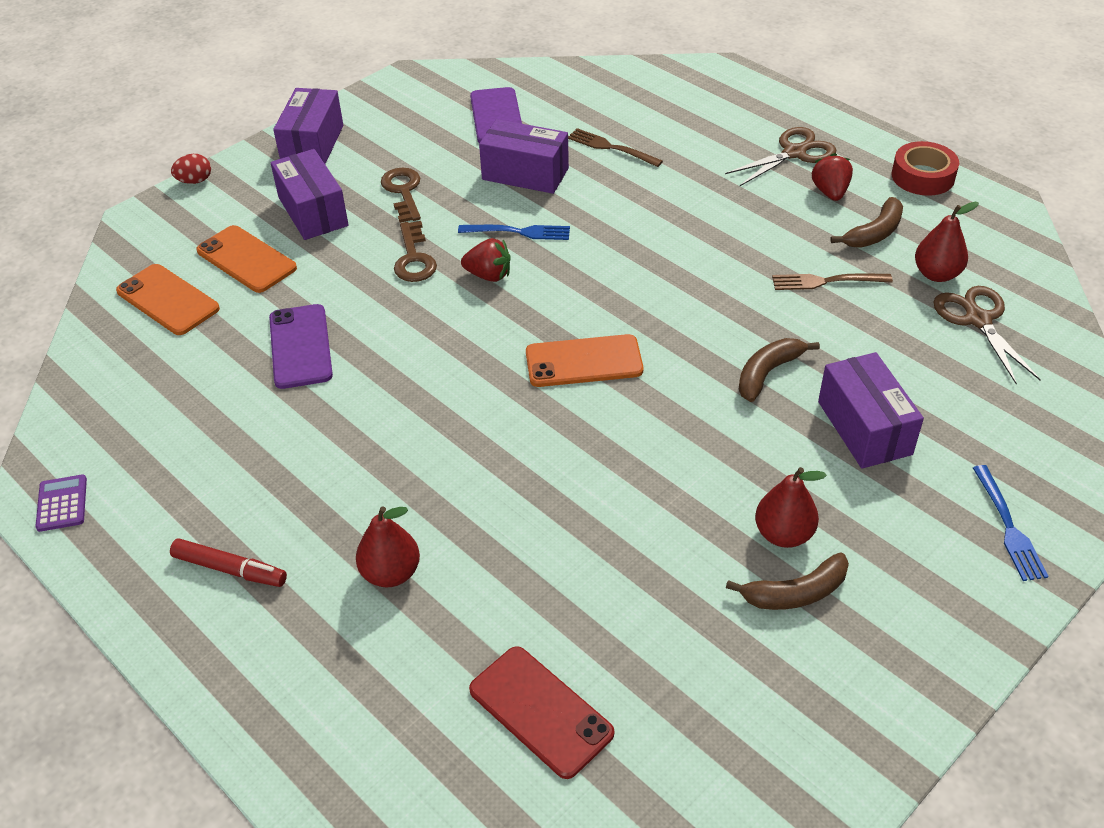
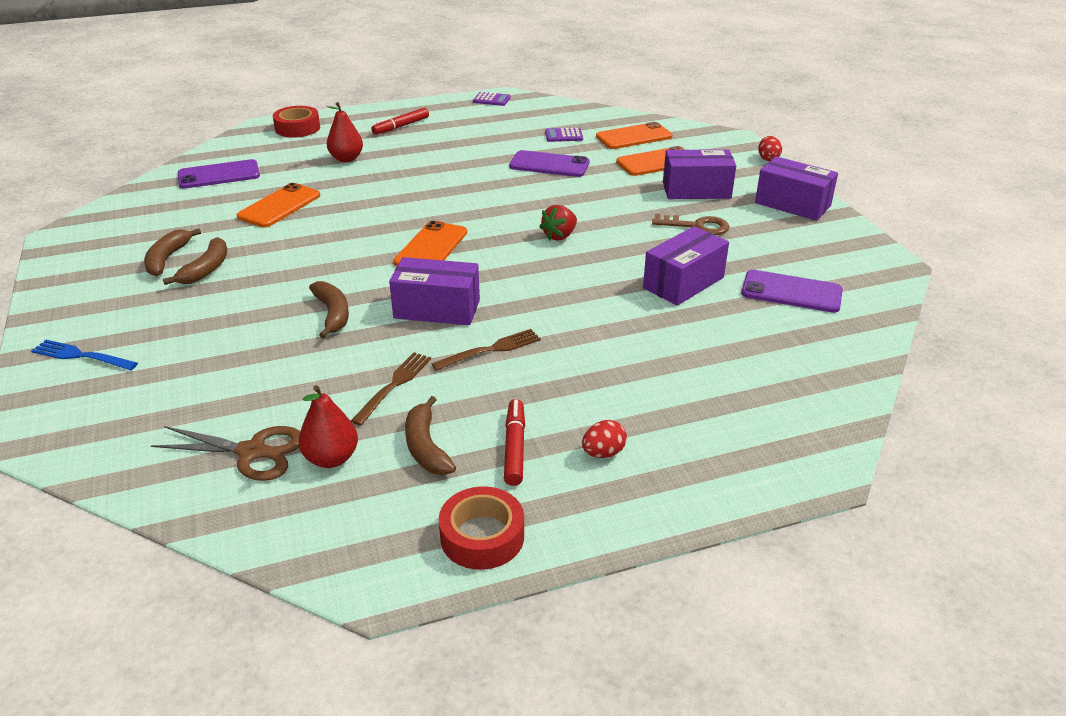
camera: 115 degrees right, 10 degrees down
(191, 366) = (564, 136): none -> purple calculator
(298, 720) = (297, 128): none -> red tape
(414, 258) = (606, 214): brown key -> none
(518, 232) = (602, 260): blue fork -> none
(540, 711) = (219, 175): red phone -> purple phone
(585, 562) = (279, 206): none -> orange phone
(611, 148) = (695, 338): brown fork -> brown fork (490, 350)
(783, 534) = (206, 269): red pear -> brown banana
(794, 153) = (603, 453): brown scissors -> red egg
(830, 192) = (514, 447): red strawberry -> red marker
(864, 428) = (233, 334): purple box -> purple box (437, 309)

